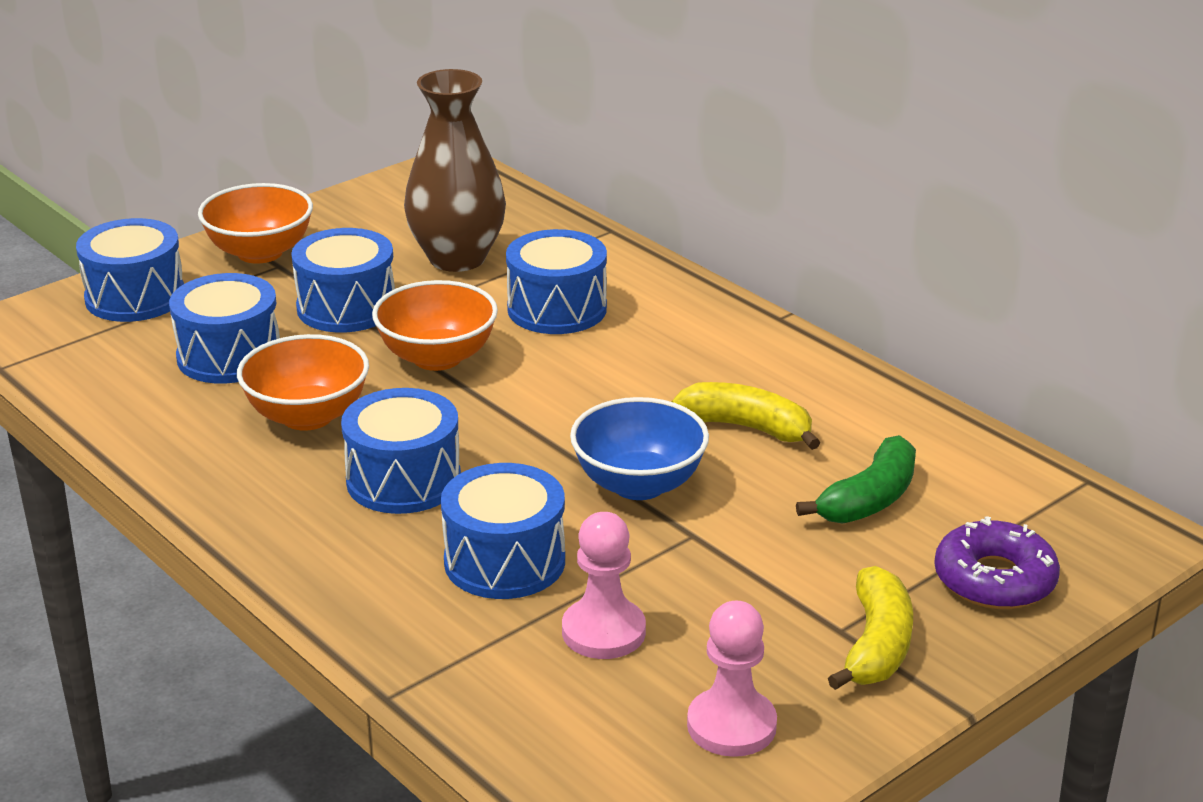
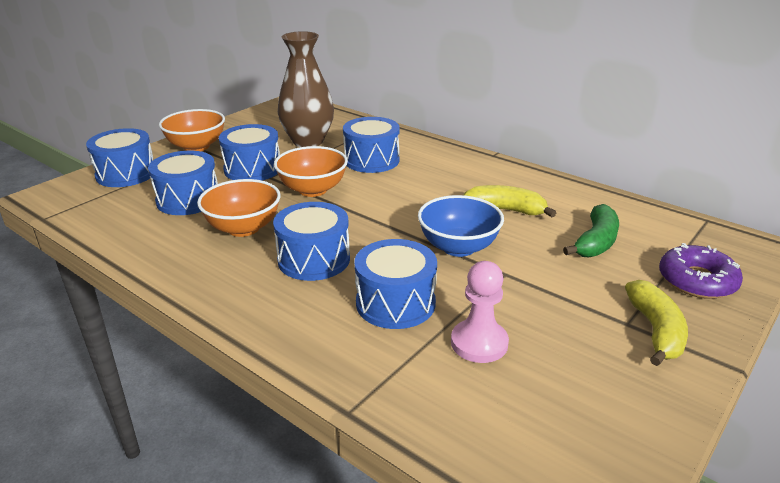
camera: 10 degrees left, 0 degrees up
(731, 726) = (597, 401): pink pawn -> none

